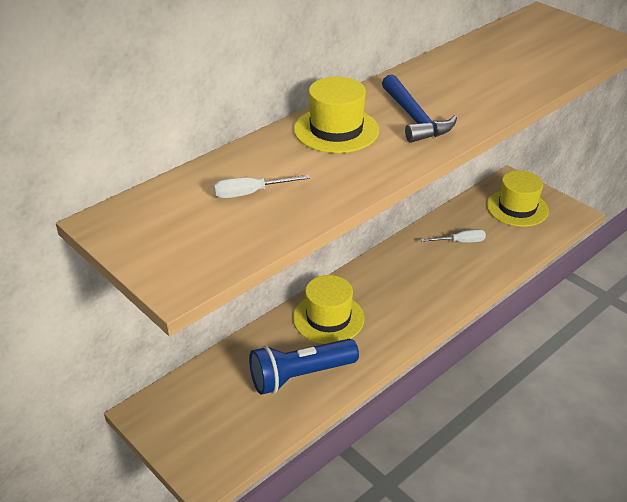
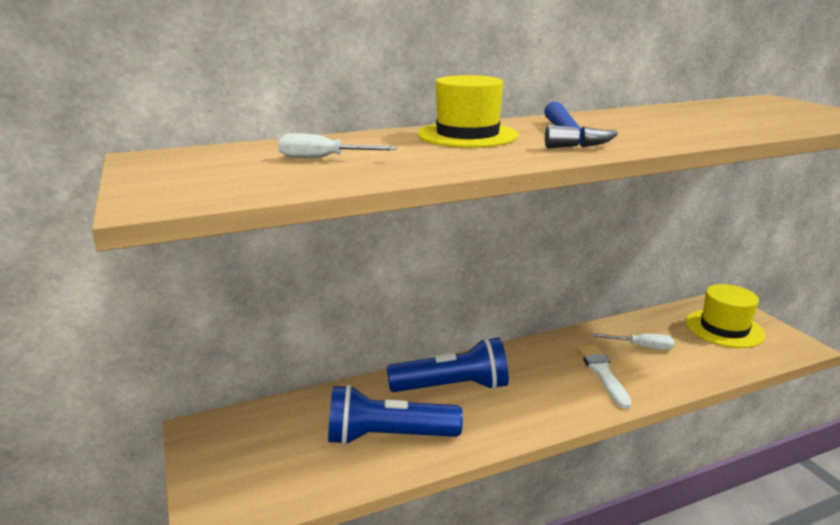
camera: 20 degrees right, 15 degrees down
(328, 318) = (452, 387): yellow hat -> blue flashlight
(438, 275) = (602, 373): none -> white brush

